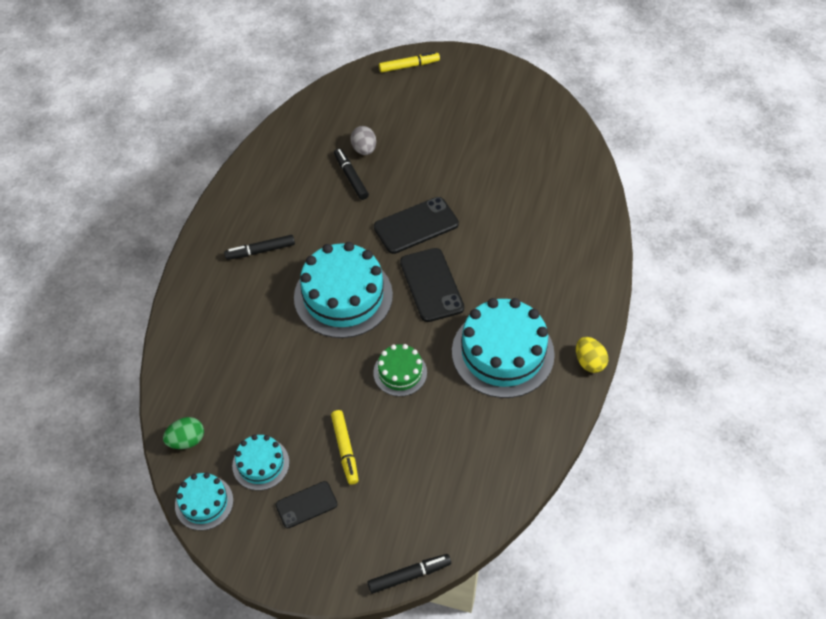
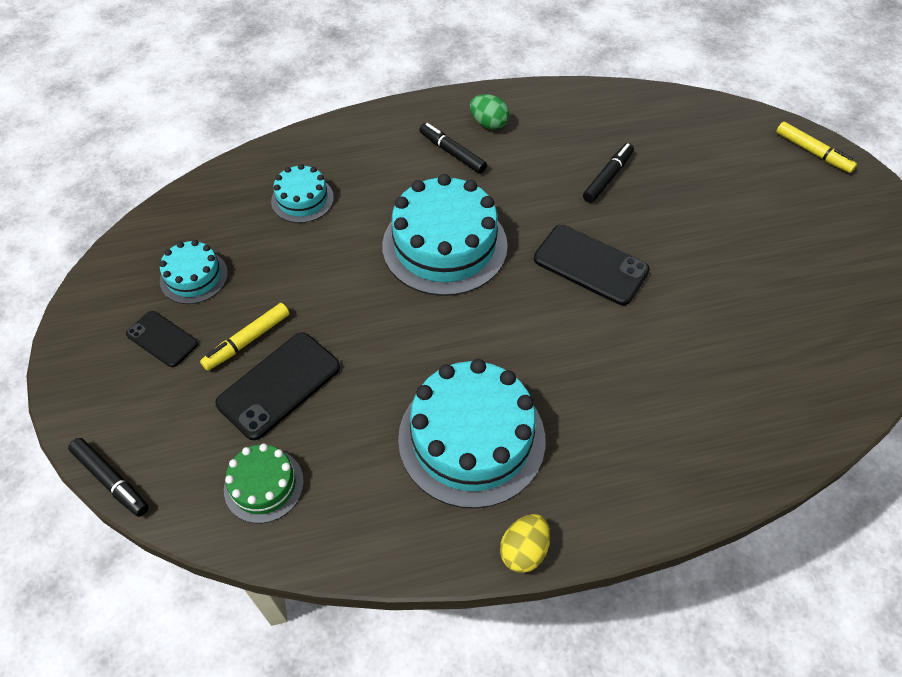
camera: 60 degrees right, 0 degrees up
(186, 440) = (193, 207): green egg -> green egg (489, 123)
(204, 502) = (128, 254): turquoise cake -> turquoise cake (302, 199)
(364, 149) = (655, 170): grey egg -> none
(400, 372) = (377, 344): green cake -> green cake (264, 485)
(431, 285) = (518, 319): black phone -> black phone (279, 385)

